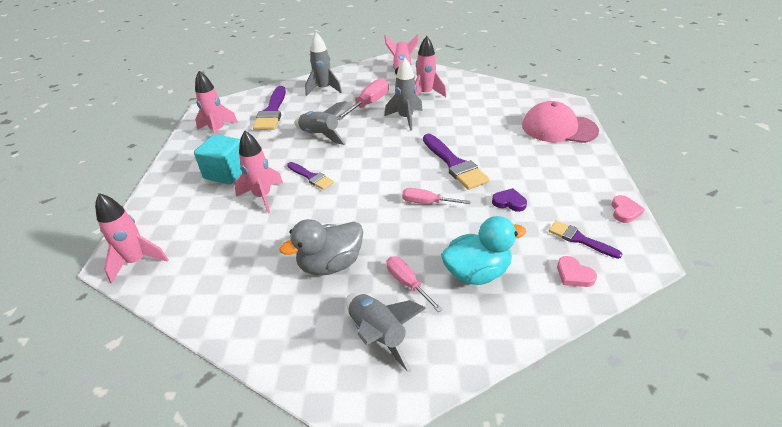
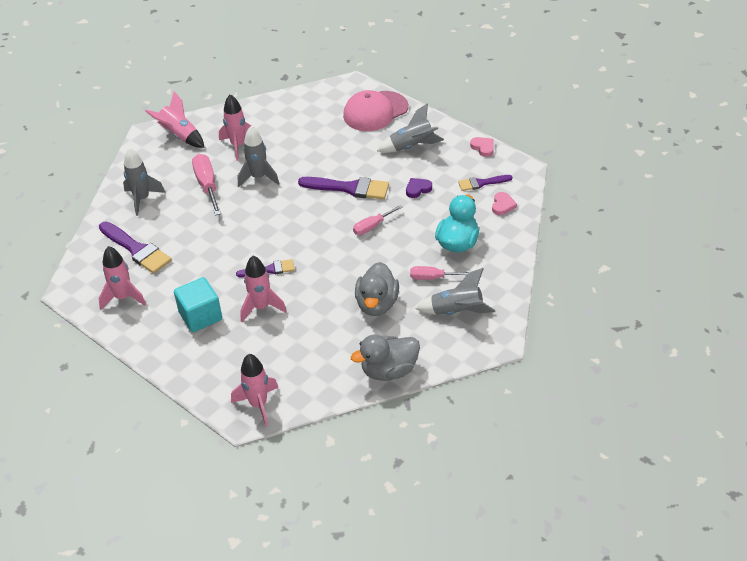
camera: 50 degrees left, 5 degrees up
(242, 330) = (389, 370): none -> grey duck
(320, 135) = (217, 238): grey rocket -> grey rocket (411, 146)
(574, 274) = (502, 205): pink heart -> pink heart turned 75 degrees counterclockwise

